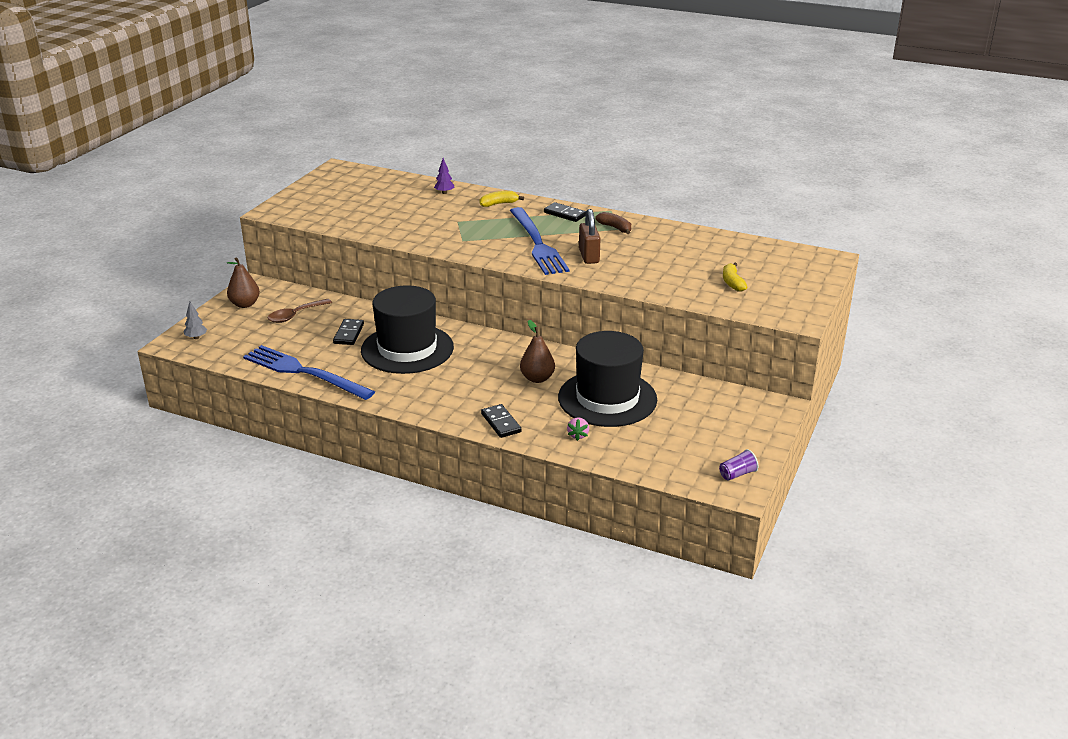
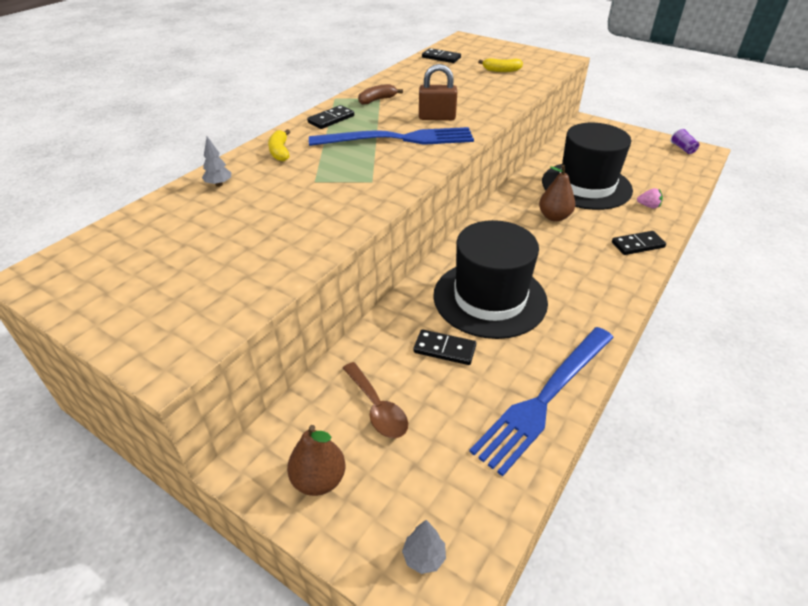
camera: 80 degrees left, 10 degrees up
(444, 193) = (219, 184): purple tree -> grey tree
(750, 249) = (441, 57): none -> black domino

